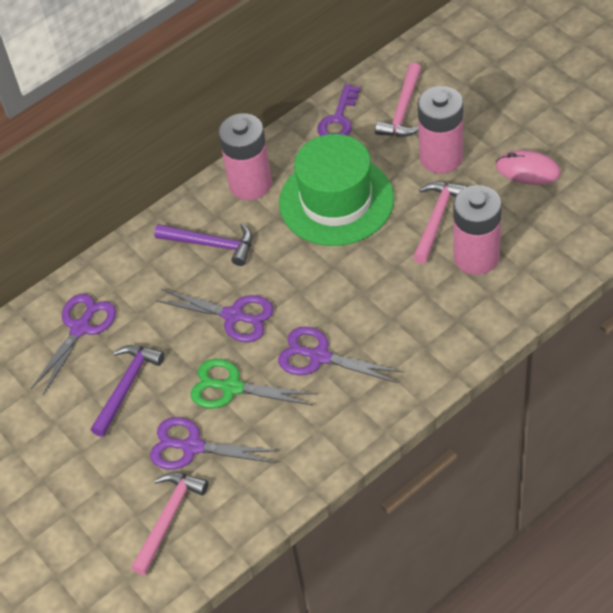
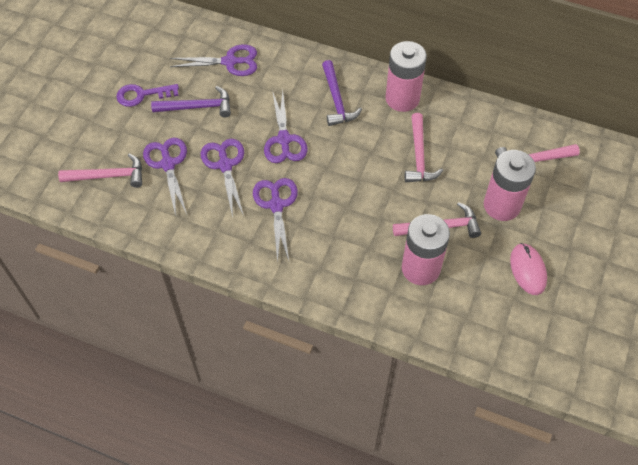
camera: 55 degrees right, 5 degrees up
(232, 387) = (225, 165): green scissors -> purple scissors
(336, 201) = (419, 156): green hat -> pink hammer
(339, 119) = (495, 125): purple key -> purple key (142, 95)

